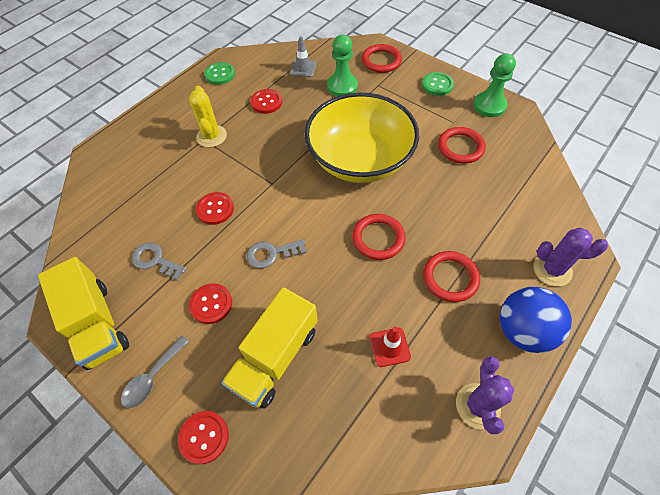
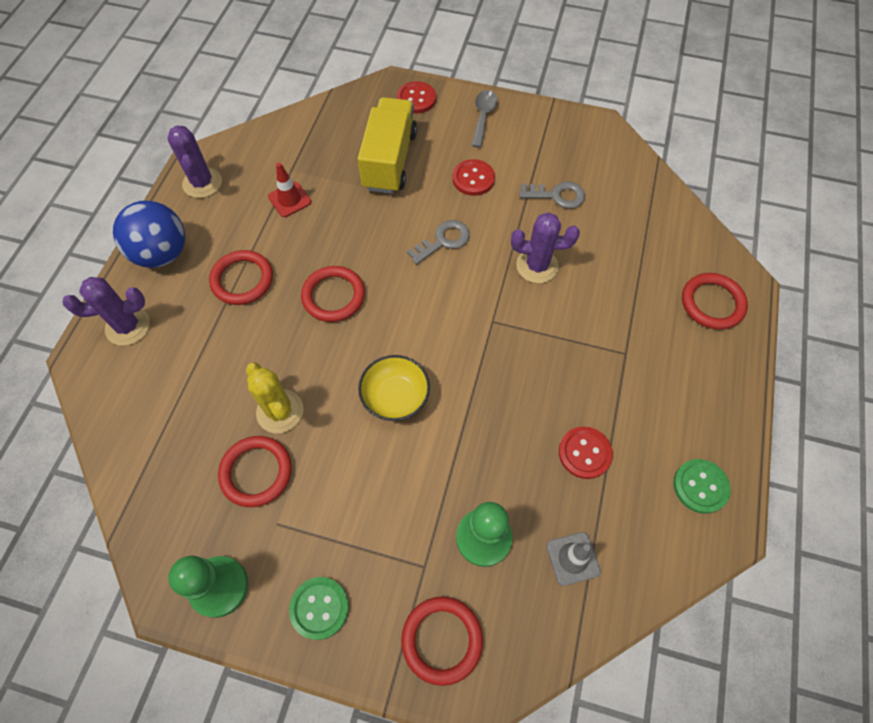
camera: 155 degrees right, 5 degrees up
(97, 324) = (563, 133): yellow truck -> none
(125, 148) = (712, 303): none -> red ring
(211, 136) = (618, 361): yellow cactus -> yellow cactus (280, 411)
(215, 209) = (537, 266): red button -> purple cactus
(360, 160) = (395, 397): yellow bowl -> yellow bowl, size x0.45

